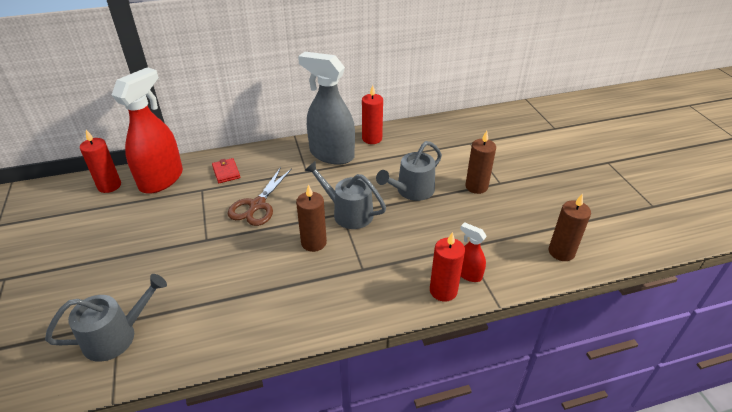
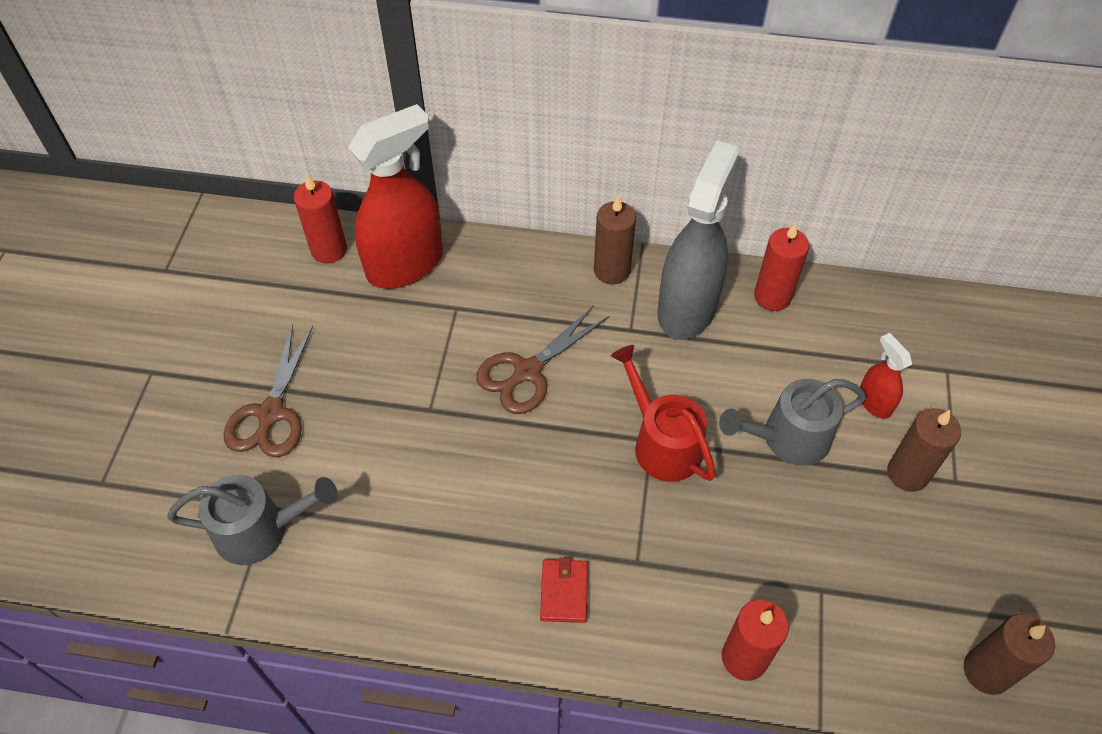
camera: 25 degrees right, 15 degrees up
(100, 274) = (271, 414): none -> brown scissors
(226, 172) = (505, 285): red wallet -> red wallet (564, 592)
(313, 243) = (584, 480): brown candle -> brown candle (612, 270)
(331, 154) = (687, 308): grey spray bottle -> grey spray bottle turned 60 degrees clockwise
(348, 213) = (662, 443): grey watering can -> red watering can
(468, 274) = (801, 644): red spray bottle -> red spray bottle (874, 402)

